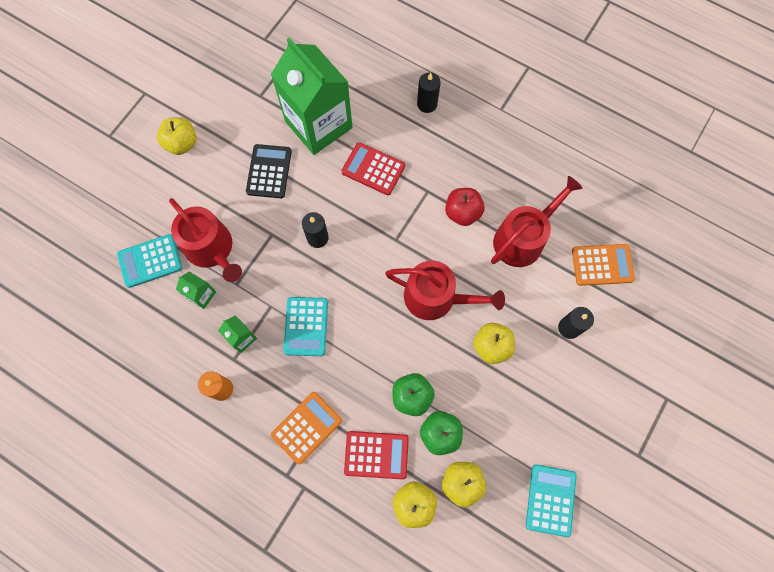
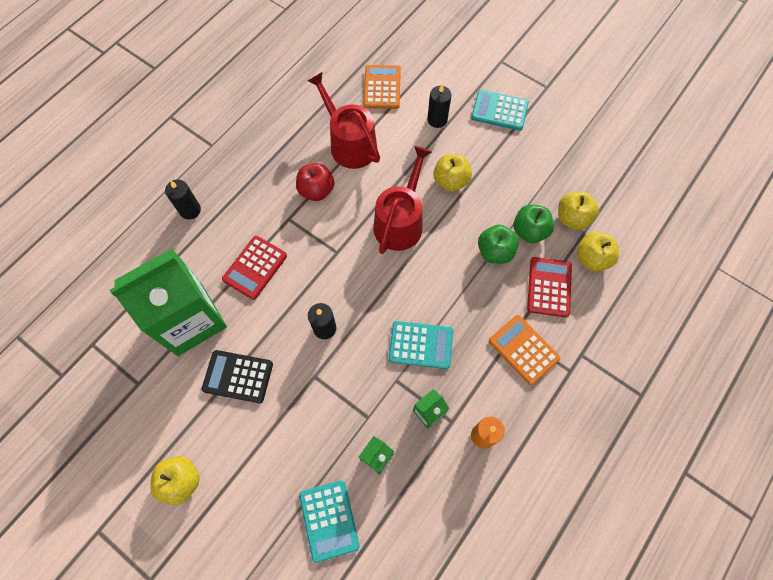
camera: 85 degrees left, 5 degrees down
(212, 249) = (323, 444): red watering can -> none
(550, 500) = (584, 153): turquoise calculator -> turquoise calculator (499, 111)

